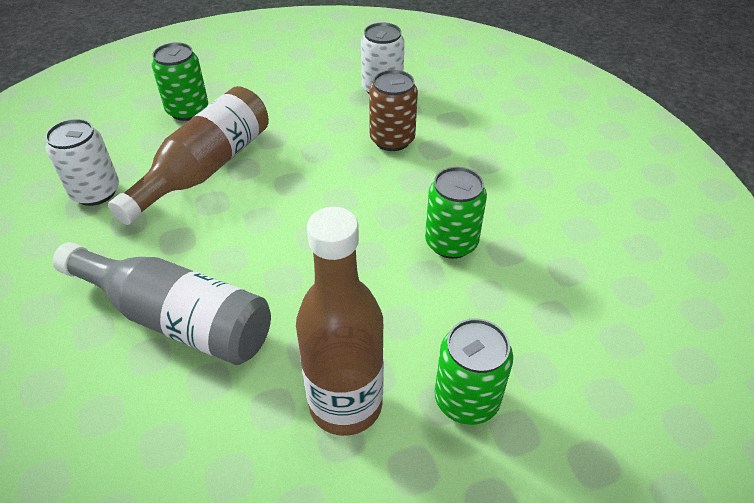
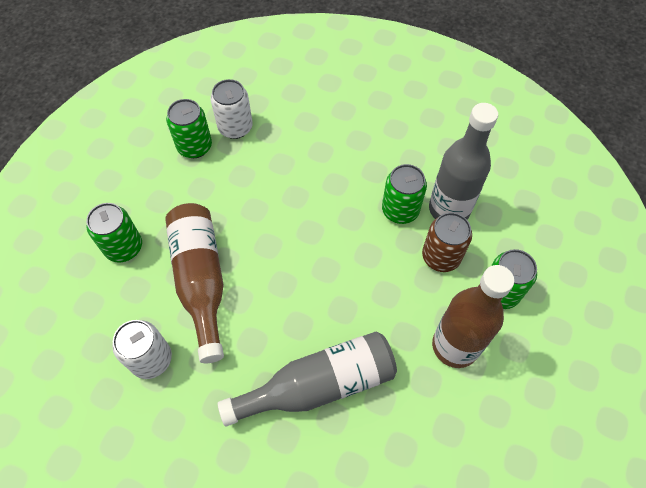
camera: 45 degrees left, 15 degrees up
(331, 82) = (194, 146): none -> green can
(392, 140) = (289, 164): brown can -> brown can (441, 257)
(508, 279) = (449, 209): none -> grey bottle

